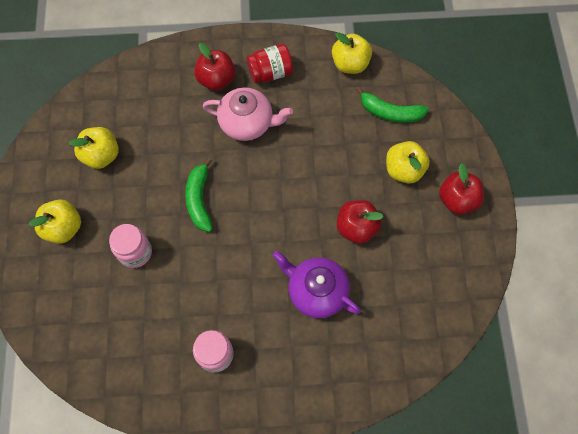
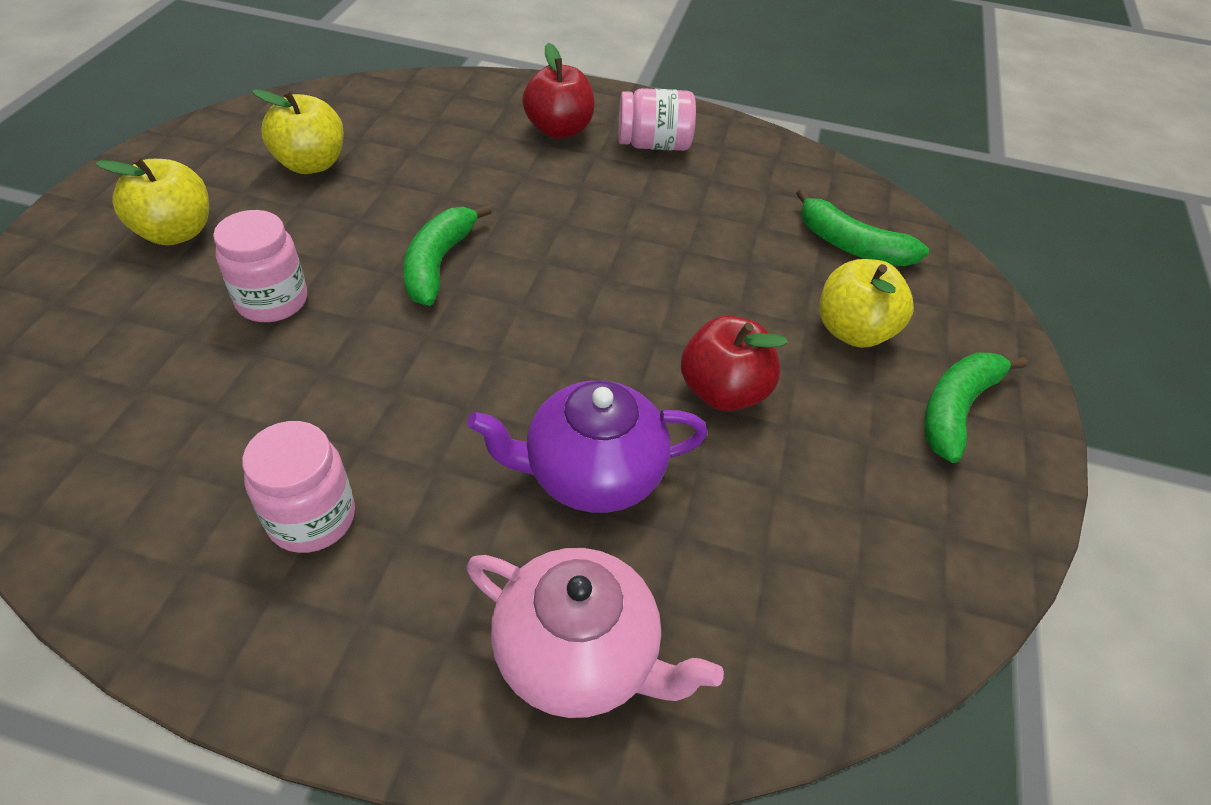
camera: 15 degrees right, 20 degrees down
(247, 123) = (582, 191): pink teapot -> pink teapot (579, 655)
(270, 72) = (654, 144): red jar -> pink jar
(316, 291) = (591, 473): purple teapot -> purple teapot turned 60 degrees counterclockwise
(350, 64) = (798, 169): yellow apple -> none
(457, 200) = (956, 409): red apple -> green banana

